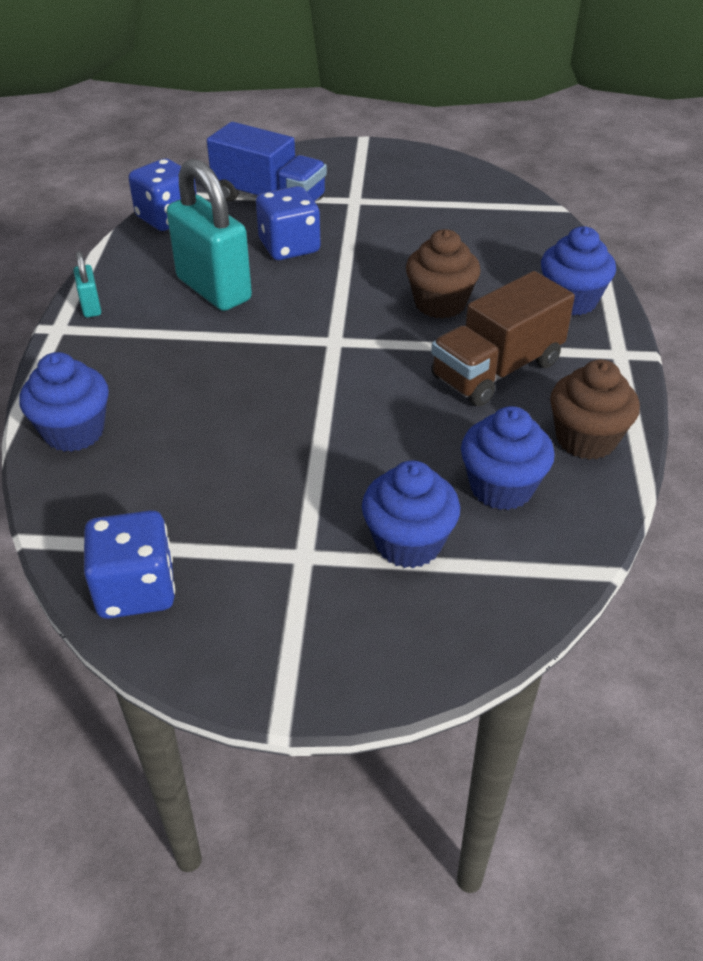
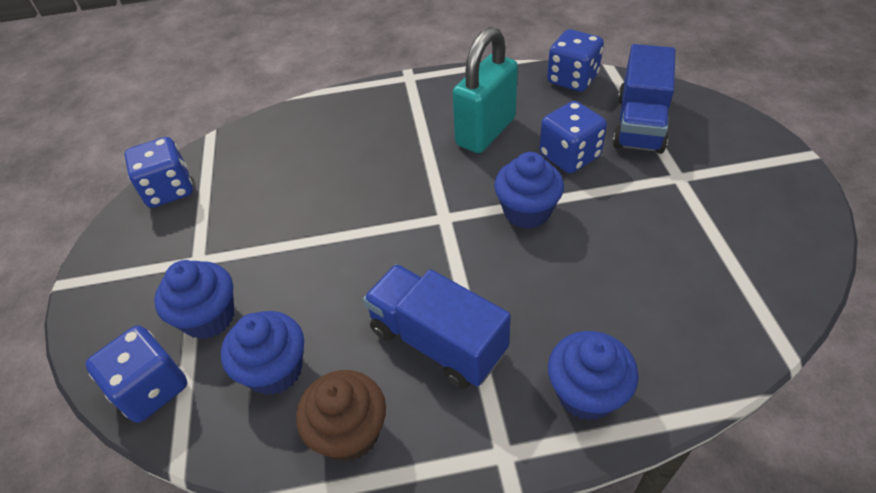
camera: 80 degrees right, 5 degrees up
(74, 432) = (305, 119): blue cupcake -> blue cupcake (527, 211)
(91, 307) = (438, 82): turquoise padlock -> none
(440, 304) = (529, 278): brown cupcake -> none
(496, 370) = (437, 341): brown truck -> blue truck
(501, 598) = (151, 389): none -> blue dice

